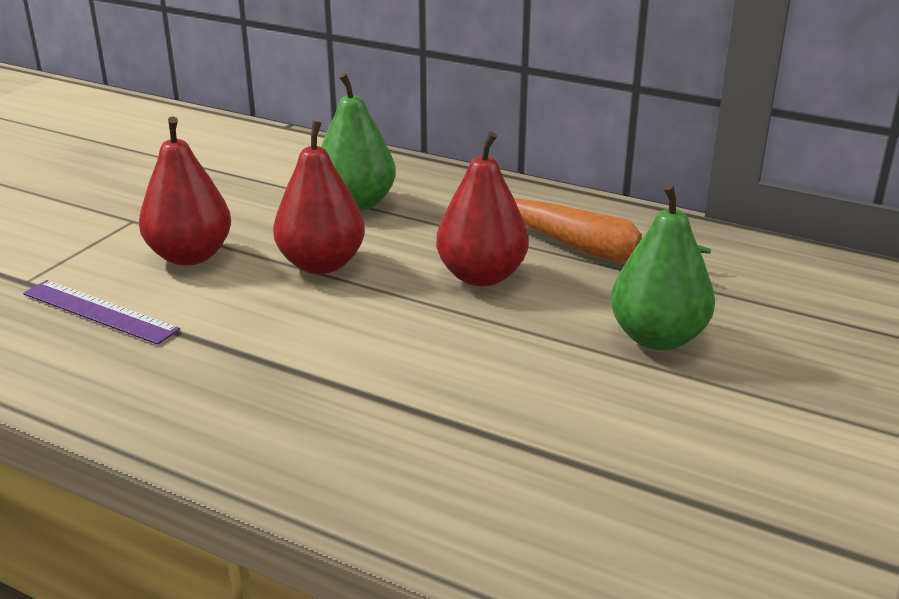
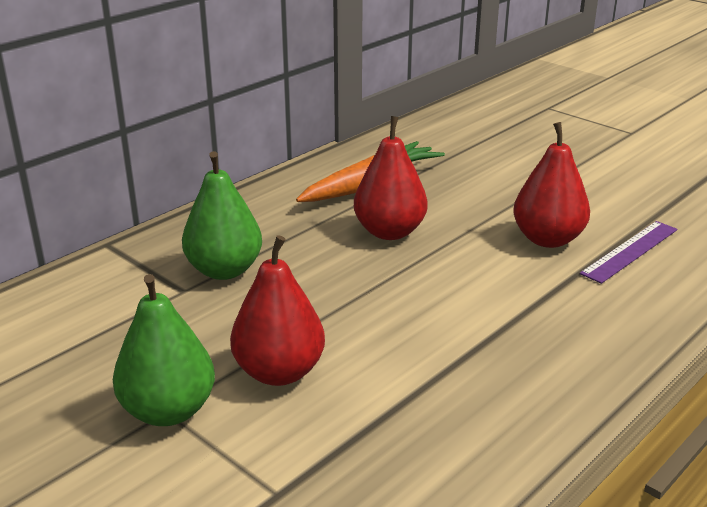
camera: 75 degrees left, 0 degrees up
(99, 311) = (371, 434): purple ruler -> purple ruler (630, 251)
(321, 264) = (335, 299): red pear -> red pear (547, 239)
(657, 338) = (495, 187): green pear -> green pear (168, 411)

